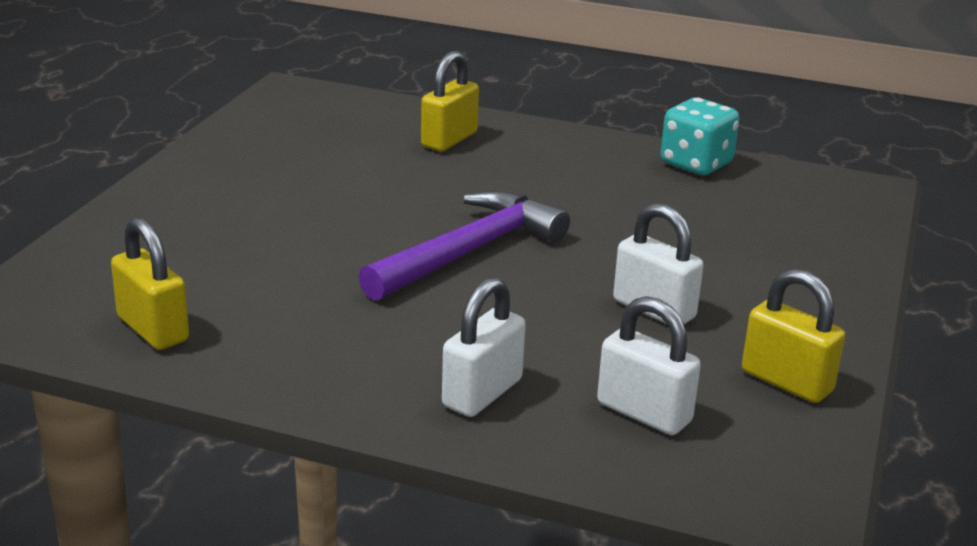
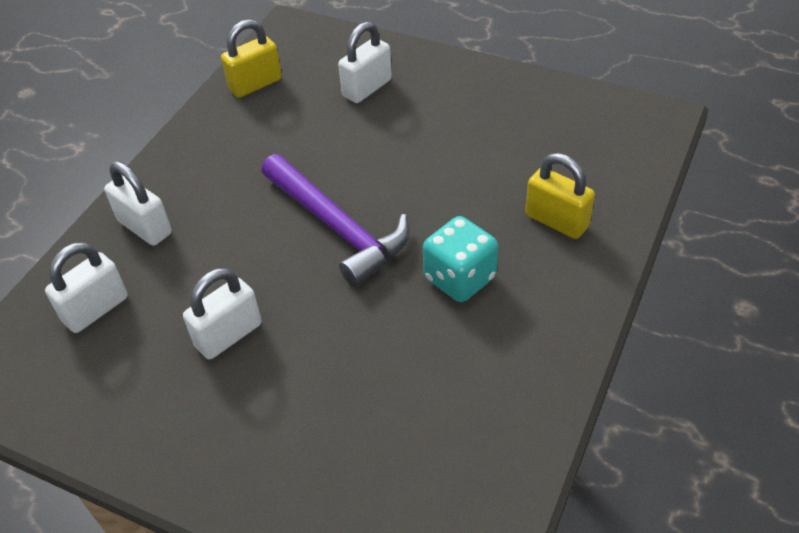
camera: 100 degrees right, 20 degrees up
(191, 241) = (367, 88): none -> white padlock
(696, 164) = (518, 417): turquoise dice -> turquoise dice (460, 278)
(786, 381) = (105, 406): yellow padlock -> none

